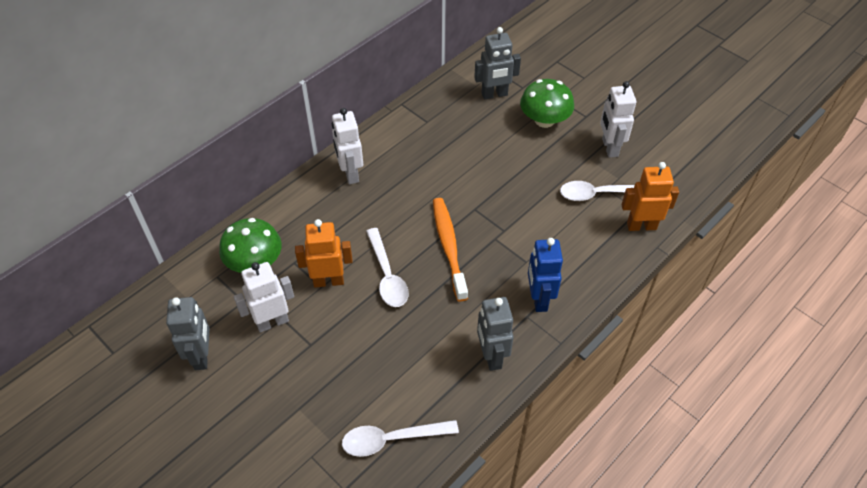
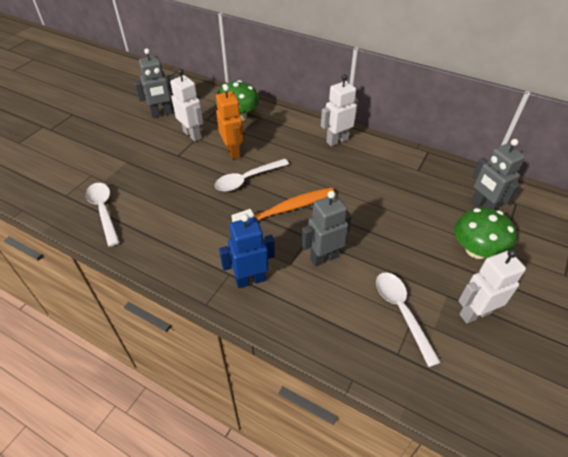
camera: 75 degrees right, 5 degrees down
(491, 356) = (183, 256): grey robot -> grey robot (324, 258)
(641, 226) = (376, 359): orange robot -> none

